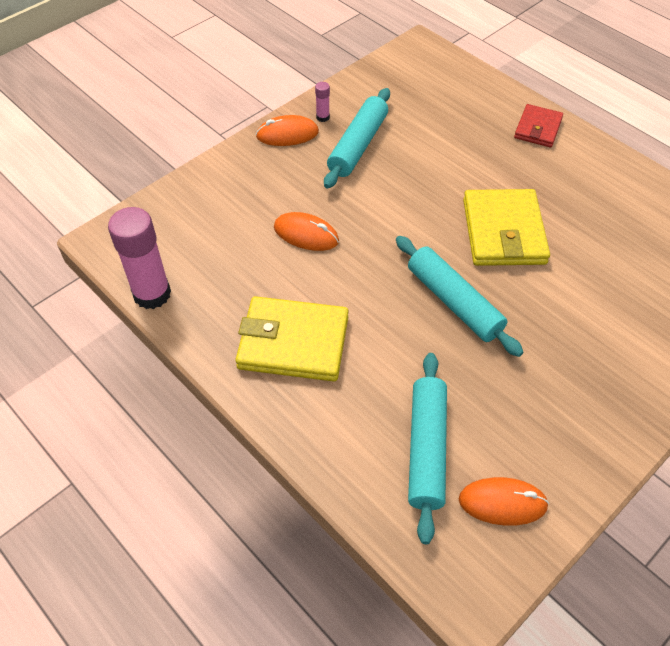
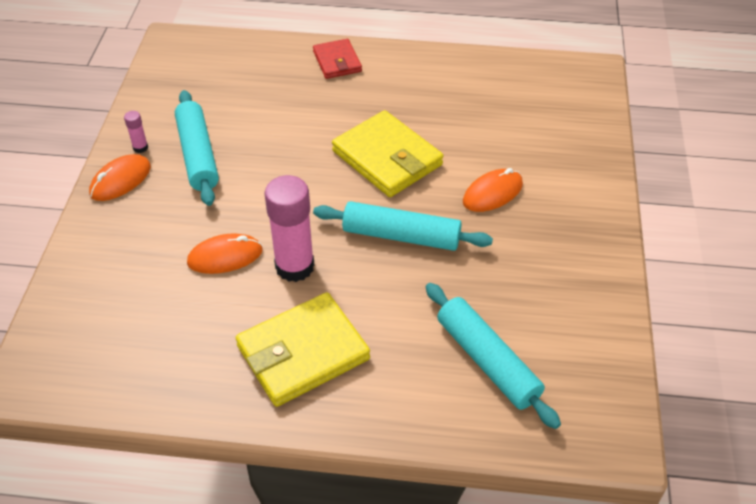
camera: 40 degrees left, 5 degrees down
(152, 294) = (128, 399): pink glue stick -> pink glue stick (294, 266)
(502, 503) = (575, 360): orange mouse -> orange mouse (492, 193)

